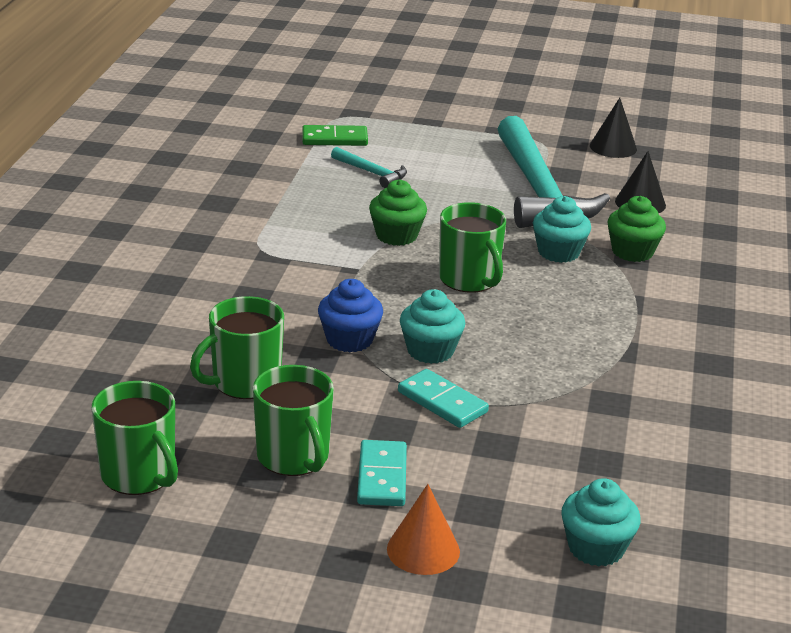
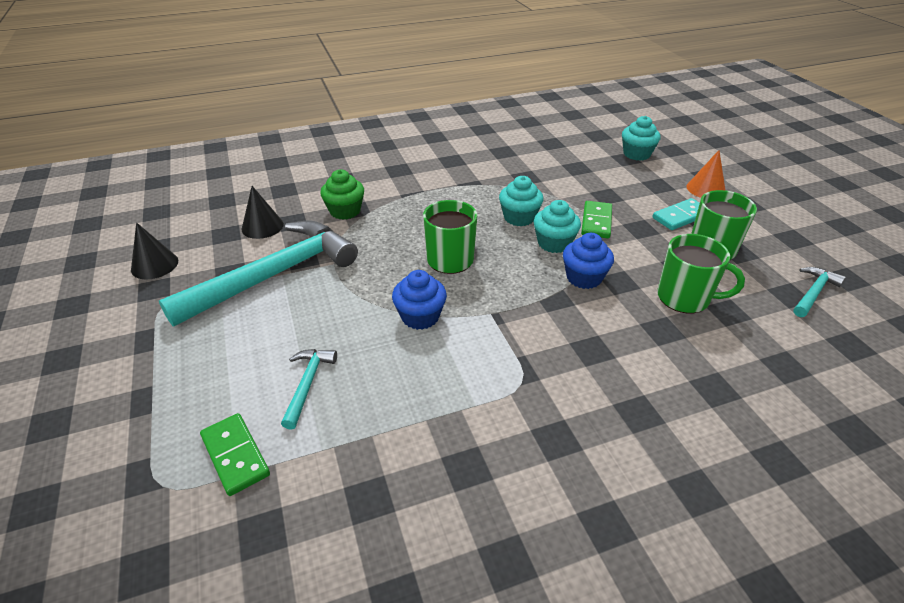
camera: 120 degrees left, 10 degrees up
(139, 475) = (813, 293): green mug -> turquoise hammer
(396, 236) = (420, 316): green cupcake -> blue cupcake
(442, 402) = (596, 222): turquoise domino -> green domino
(558, 252) = (374, 237): turquoise cupcake -> turquoise cupcake (519, 217)

